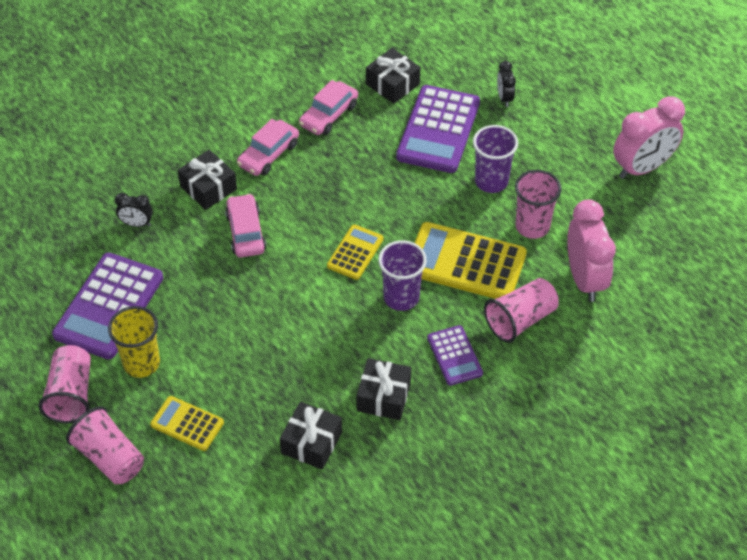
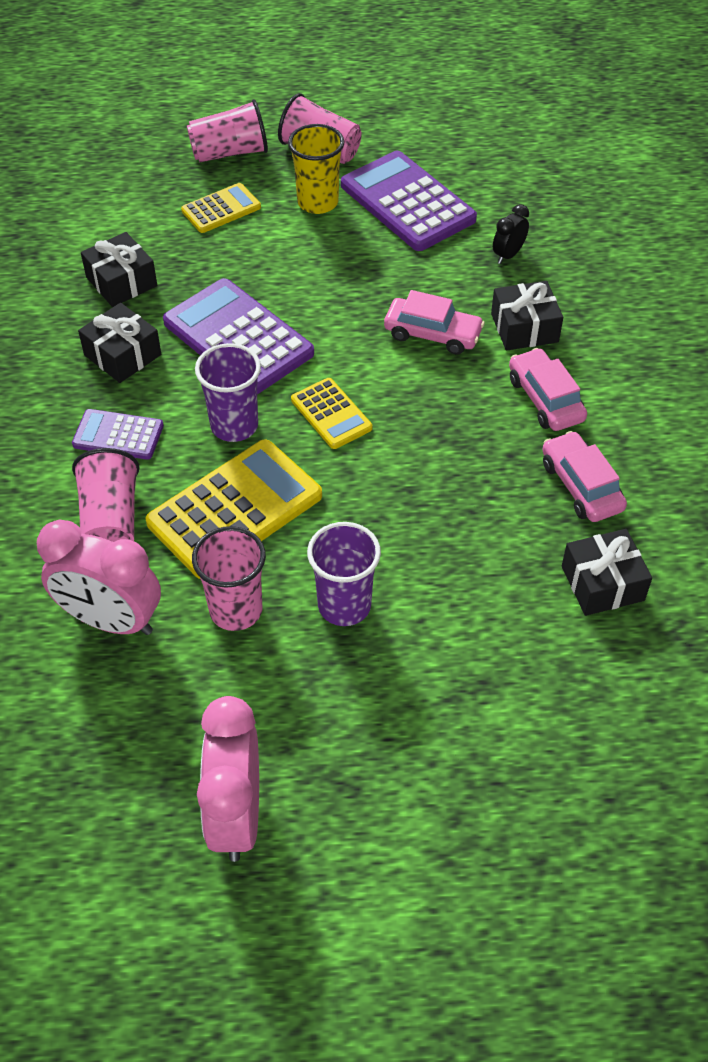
camera: 120 degrees right, 0 degrees up
(438, 130) = (478, 593): purple calculator -> purple calculator (238, 338)
(504, 98) = (494, 710): black clock -> none

